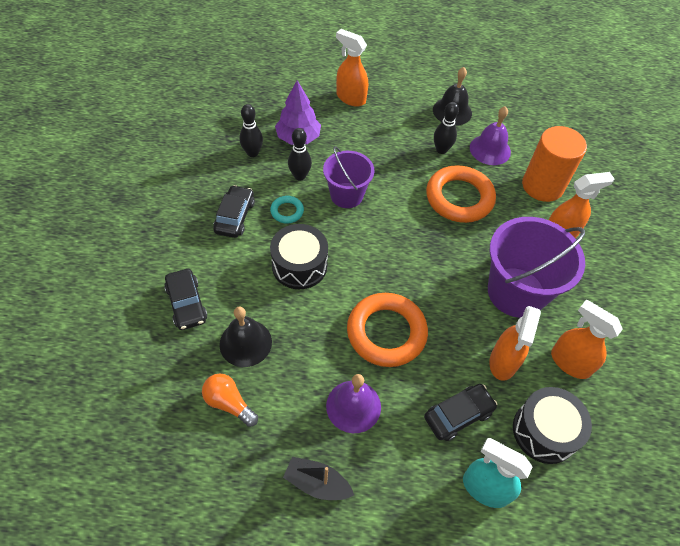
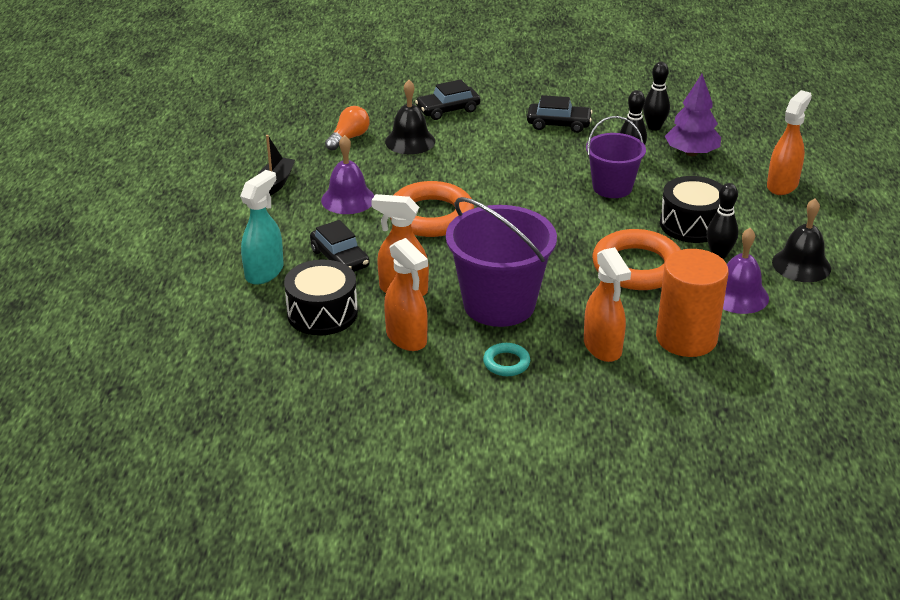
camera: 90 degrees right, 20 degrees down
(287, 211) = (575, 152): turquoise ring -> turquoise ring (506, 363)
(299, 265) = (505, 163): black drum -> black drum (691, 224)
(569, 362) = (406, 338): orange spray bottle -> orange spray bottle turned 105 degrees clockwise

